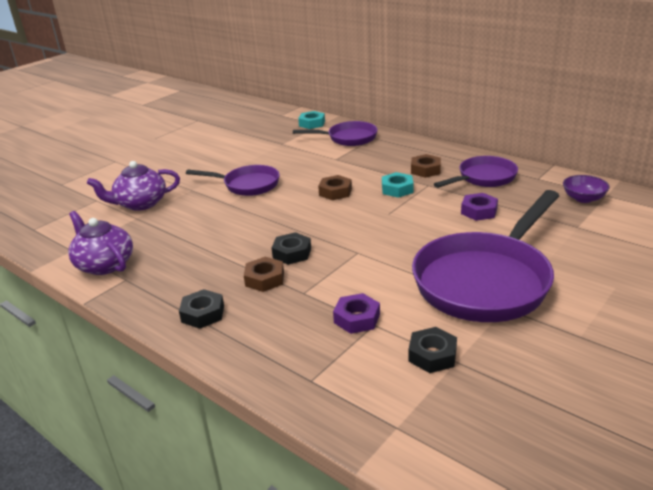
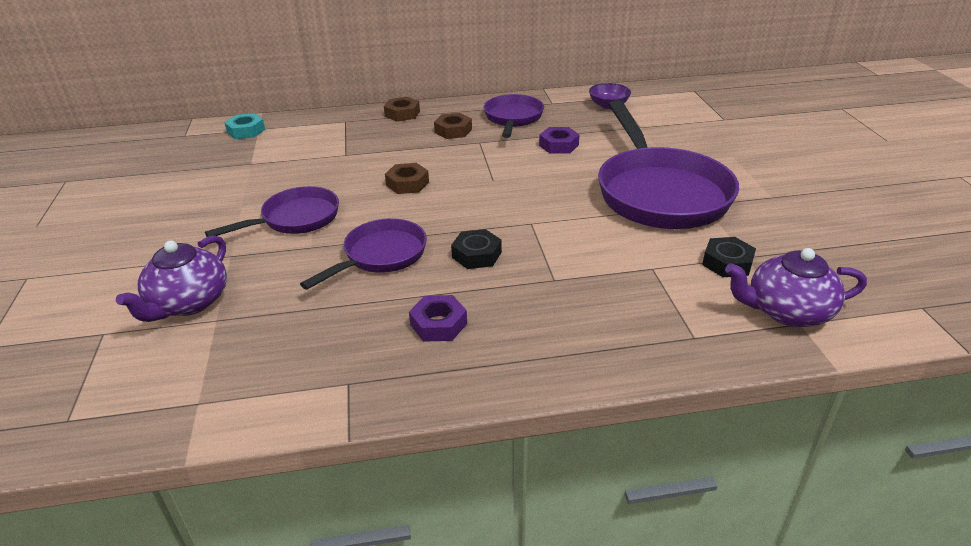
camera: 50 degrees left, 5 degrees up
(104, 264) = (285, 387): purple teapot -> purple teapot (787, 311)
(203, 314) = (504, 354): black nut -> none
(264, 279) = (498, 290): brown nut -> brown nut (402, 114)
(348, 138) = (319, 131): purple pan -> purple pan (380, 256)
(357, 318) = (633, 272): purple nut -> purple nut (438, 324)
(397, 189) = (460, 156): turquoise nut -> none

